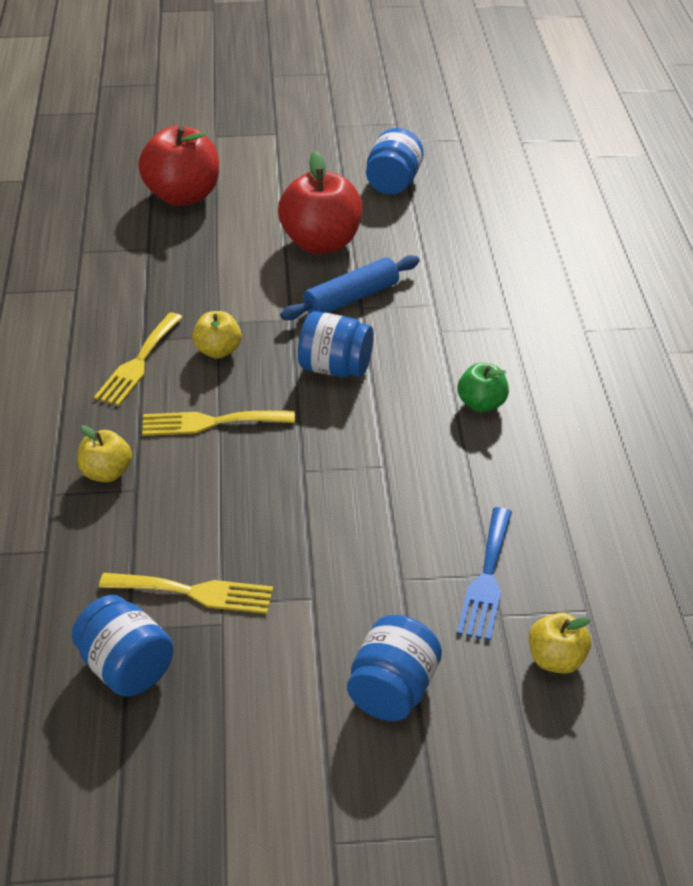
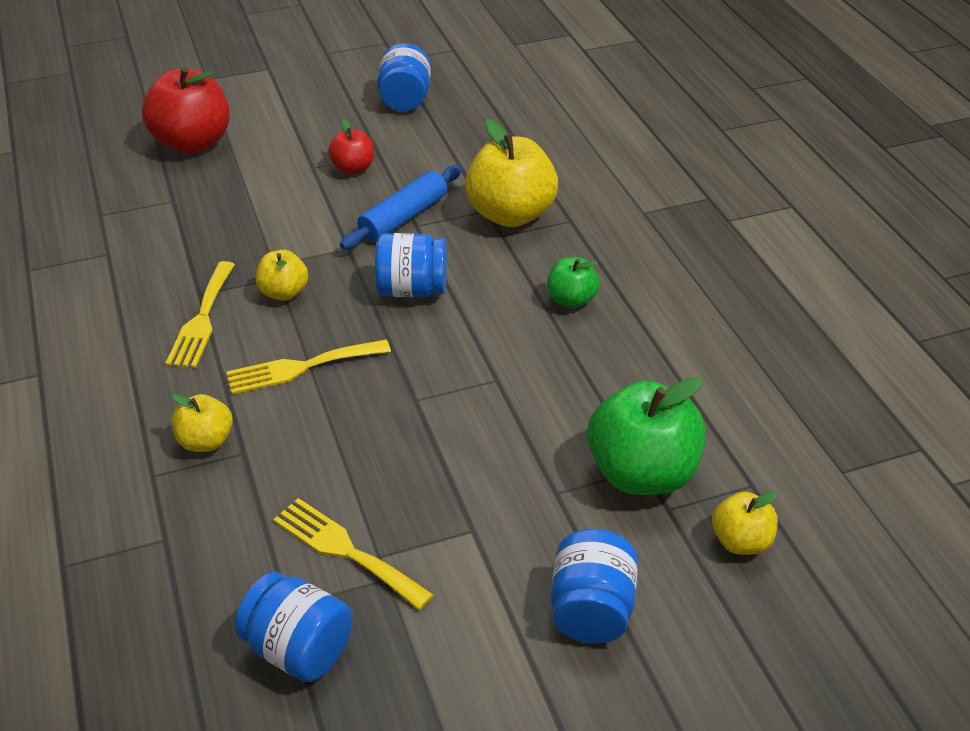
camera: 15 degrees left, 0 degrees up
(194, 592) = (346, 550): yellow fork -> yellow fork turned 135 degrees counterclockwise
(321, 243) = (353, 168): red apple -> red apple, size x0.53
(454, 312) = (510, 214): none -> yellow apple
(486, 579) = (642, 473): blue fork -> green apple

